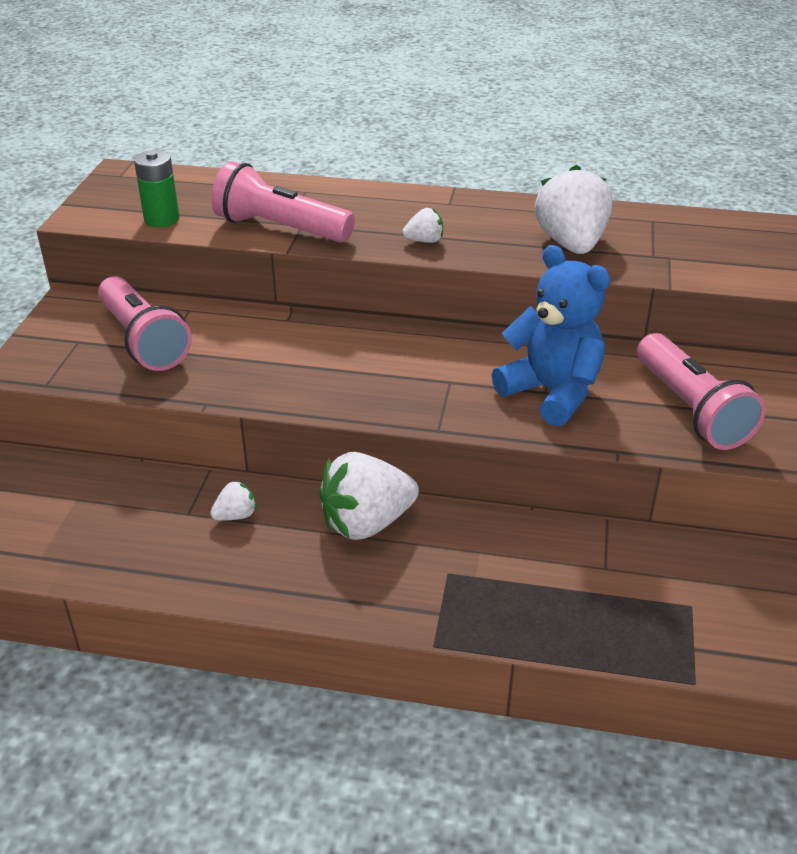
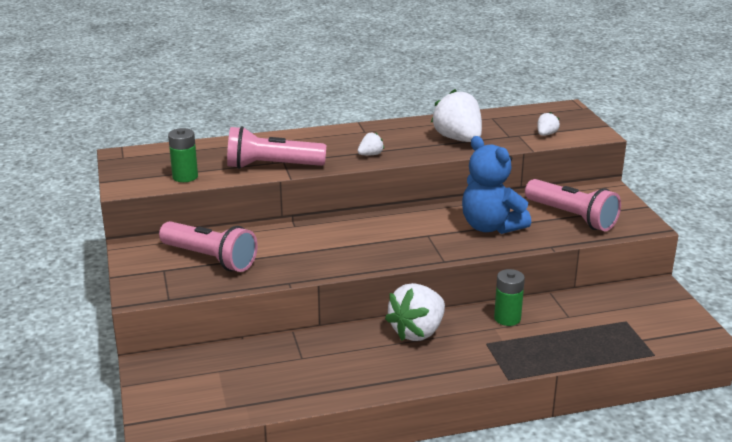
camera: 25 degrees left, 10 degrees down
(236, 515) = (334, 350): white strawberry -> white strawberry (546, 134)
(509, 542) = (507, 318): none -> green battery
(552, 392) = (491, 227): blue teddy bear -> blue teddy bear turned 150 degrees counterclockwise

